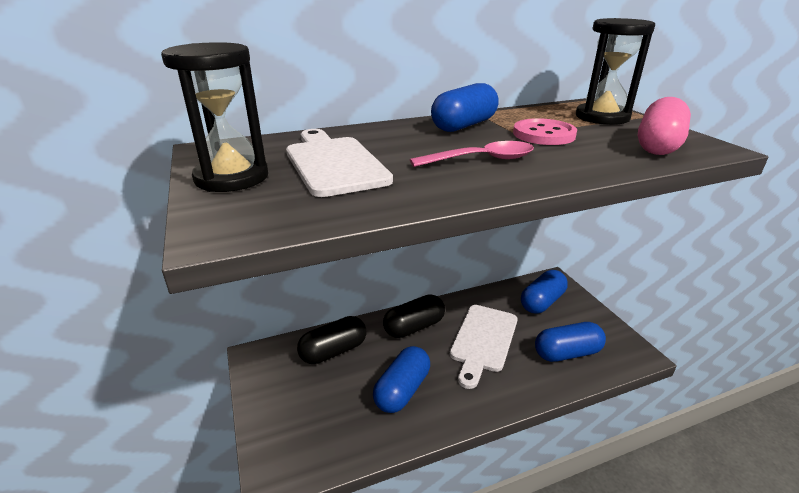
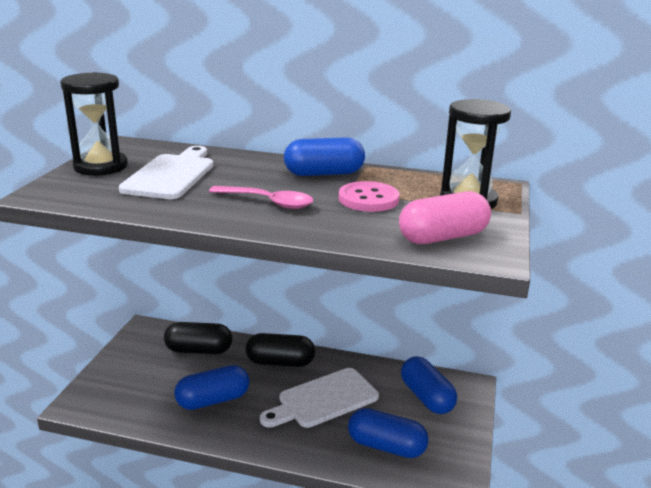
camera: 35 degrees right, 5 degrees down
(542, 302) = (426, 397): blue capsule -> blue capsule turned 75 degrees clockwise

